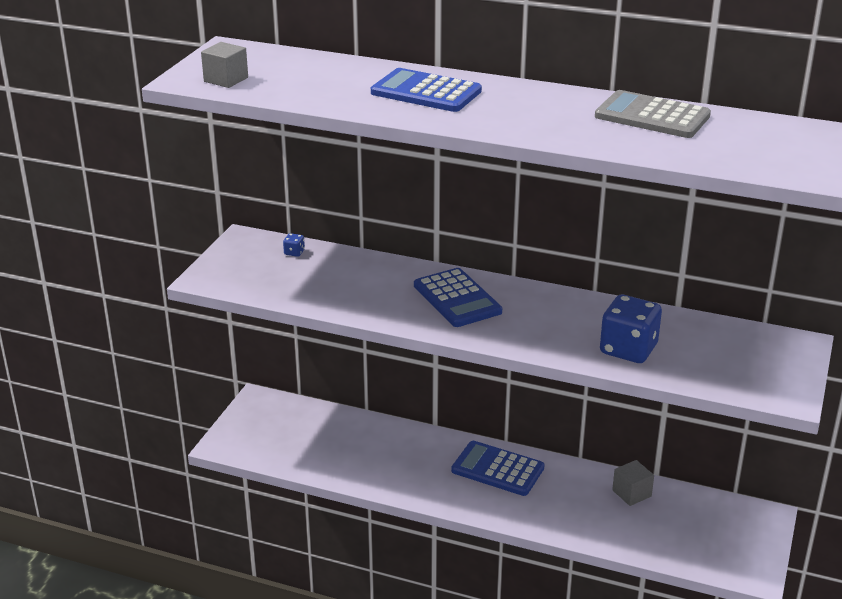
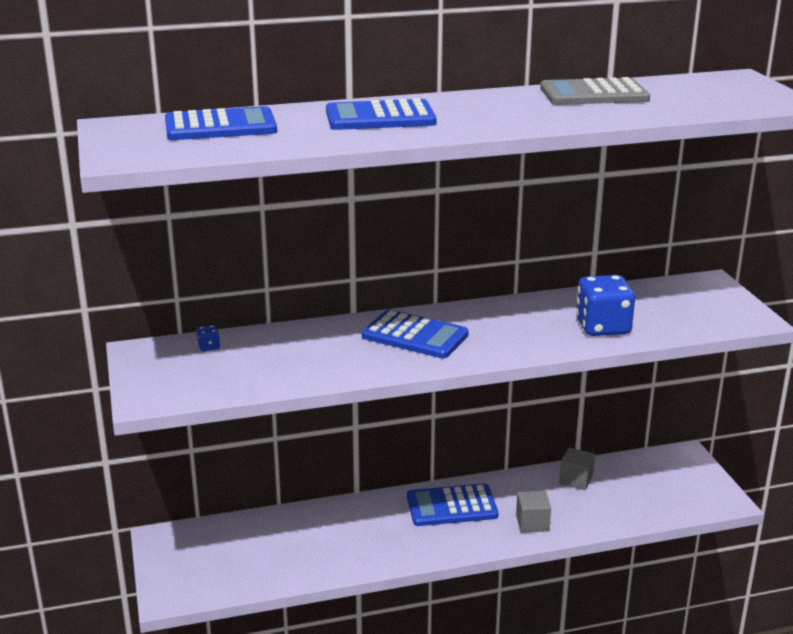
camera: 35 degrees left, 5 degrees down
(226, 79) = (164, 149): grey cube -> grey cube (532, 523)
(296, 69) = (220, 126): none -> blue calculator

